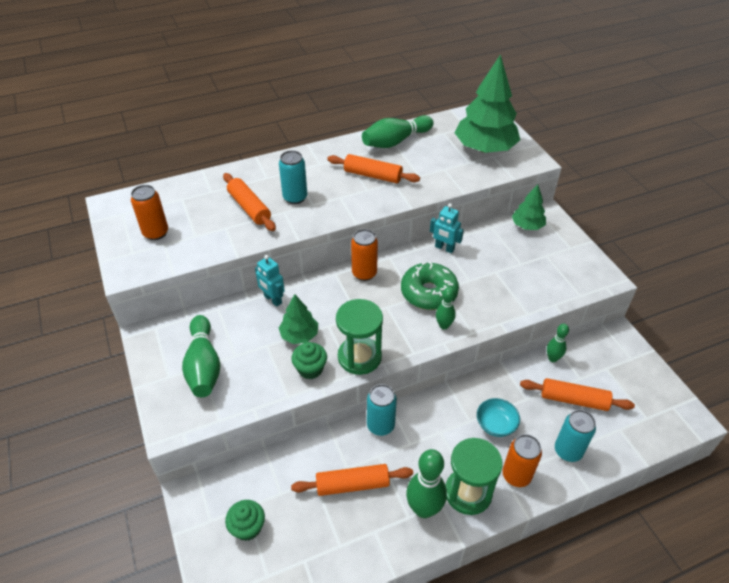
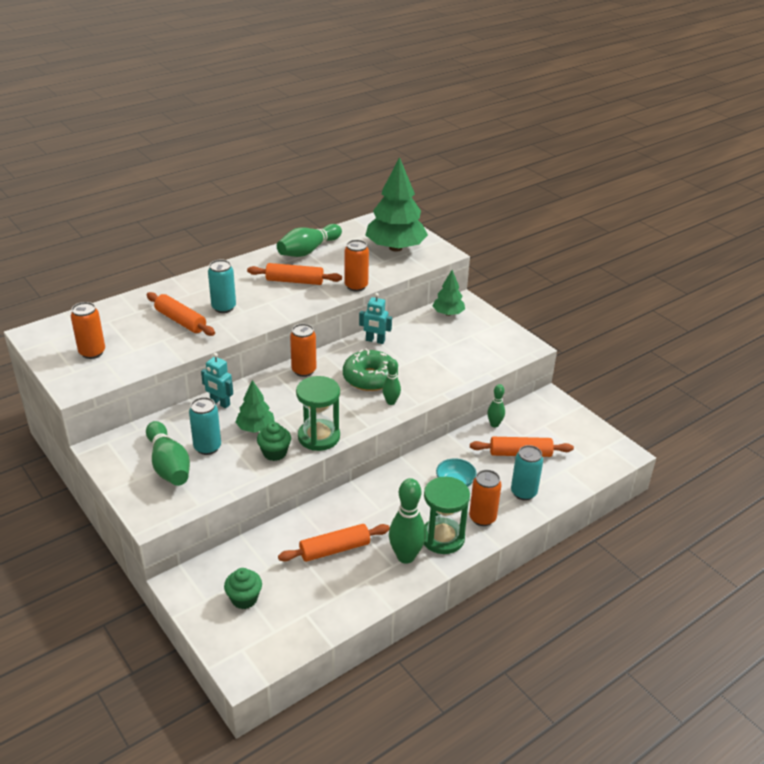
camera: 15 degrees left, 10 degrees down
(380, 426) = (348, 500): turquoise can -> turquoise can (207, 447)
(433, 189) = (356, 286): none -> orange can

